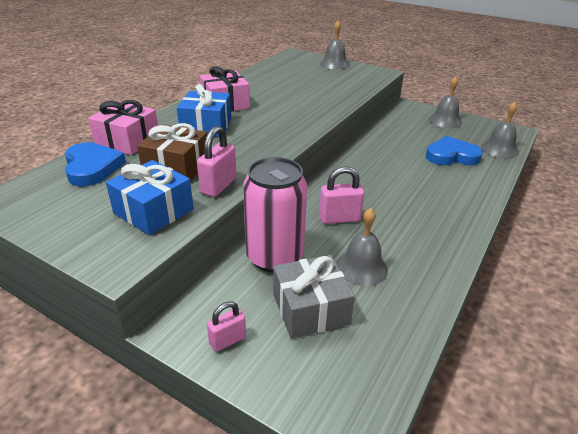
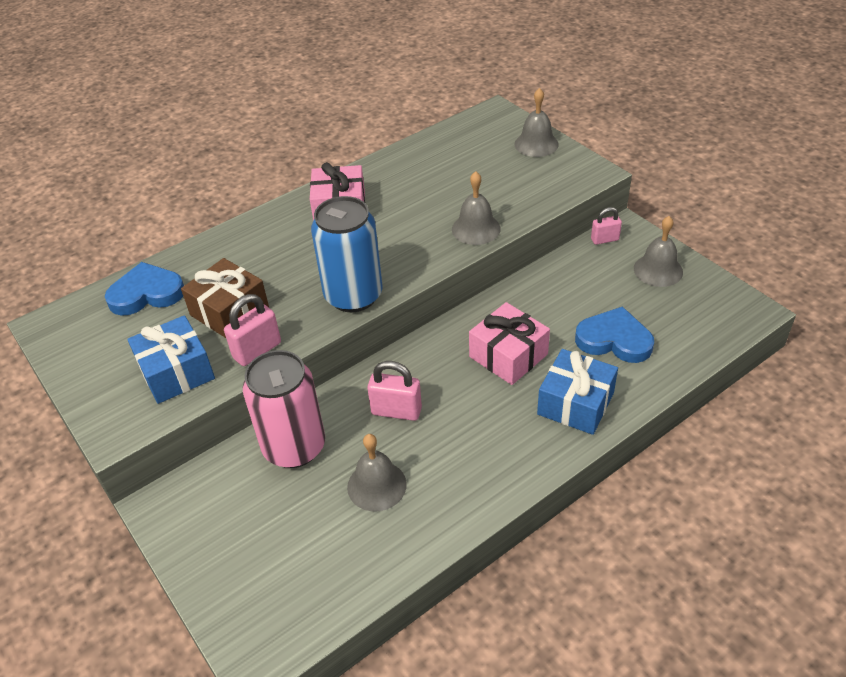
camera: 25 degrees right, 10 degrees up
(92, 167) = (146, 293): blue heart -> blue heart turned 105 degrees counterclockwise
(127, 141) = (199, 257): pink gift -> pink gift (508, 355)
(206, 126) = (295, 247): blue gift -> blue gift (575, 403)
(227, 340) = (197, 533): pink padlock -> pink padlock (604, 239)
(273, 145) = (353, 296): none -> blue can
(310, 309) = (292, 521): grey gift -> none
(499, 149) = (695, 342): grey bell -> grey bell (476, 229)

